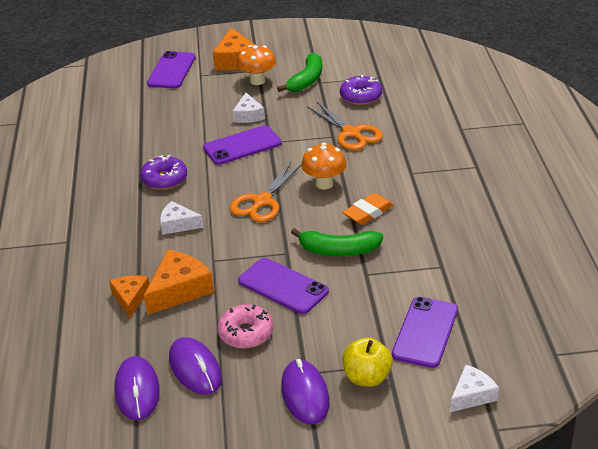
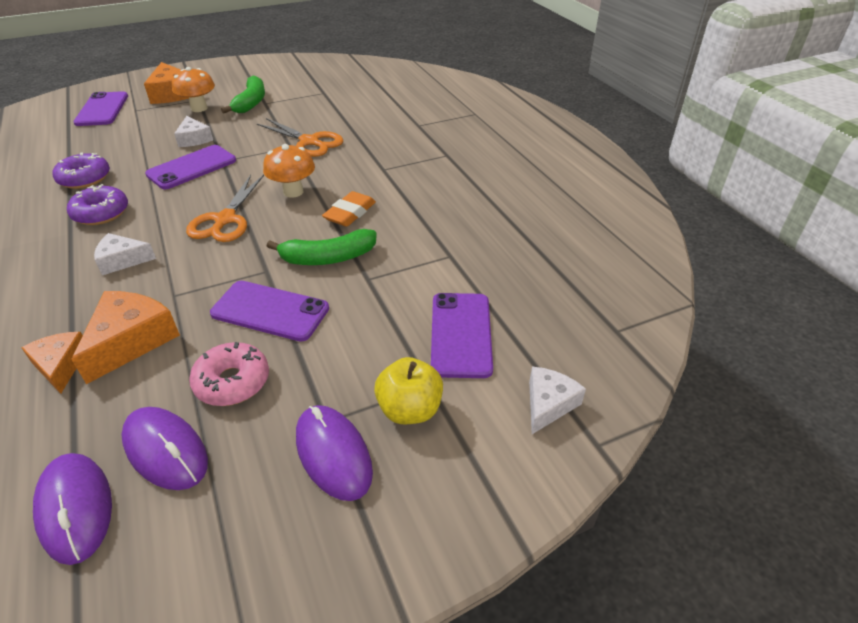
camera: 20 degrees left, 5 degrees up
(361, 96) = (310, 110): purple donut -> purple donut (84, 178)

